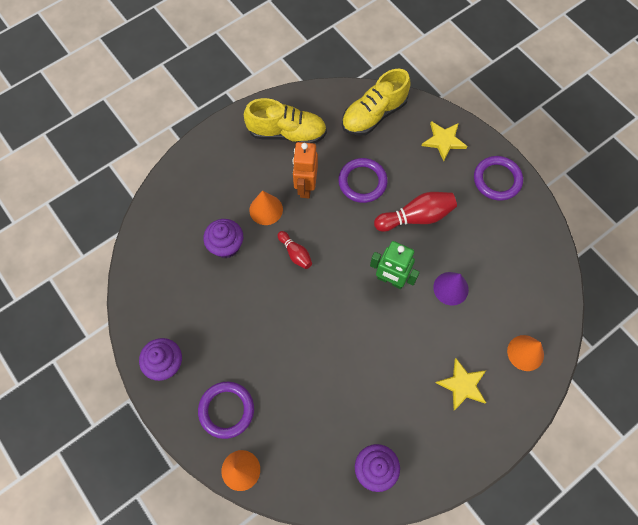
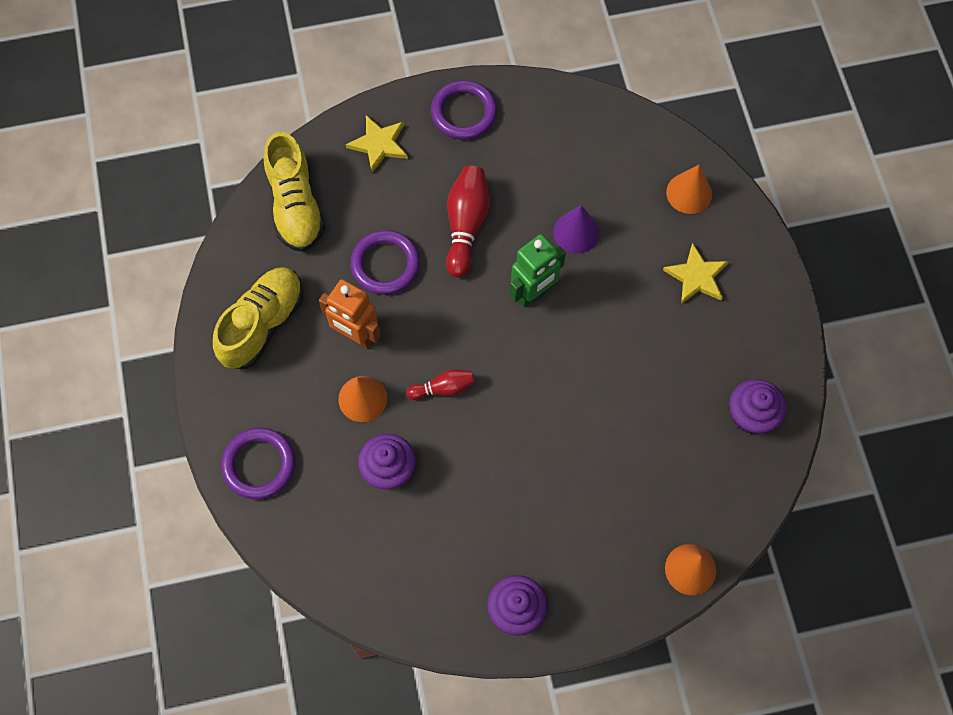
camera: 65 degrees left, 0 degrees up
(226, 410) = (610, 557): purple ring -> purple ring (259, 465)

